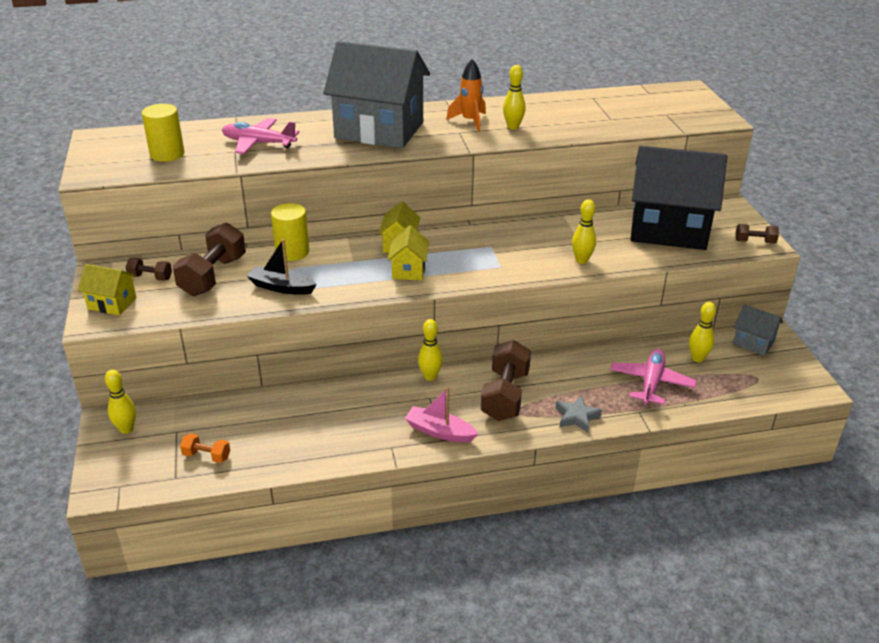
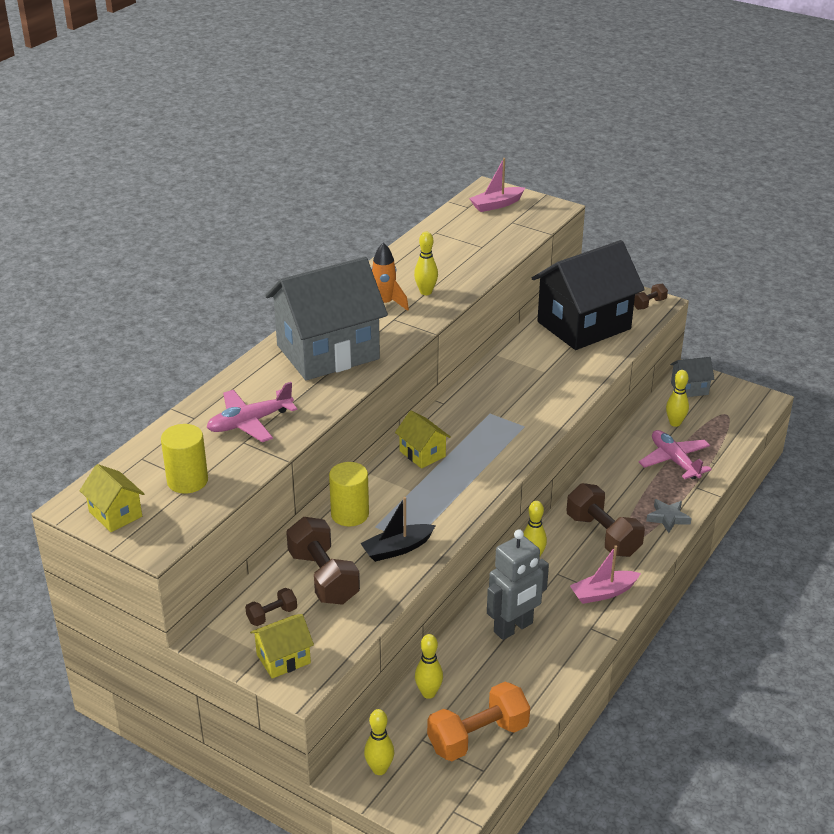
camera: 45 degrees left, 0 degrees up
(206, 456) = (478, 737): orange dumbbell -> orange dumbbell, size x2.01
(341, 409) = (513, 628): none -> grey robot
(409, 270) = (466, 471): yellow house -> yellow house (115, 514)
(581, 260) = (568, 386): yellow bowling pin -> yellow bowling pin (428, 693)
(675, 100) = (496, 205): none -> pink boat

